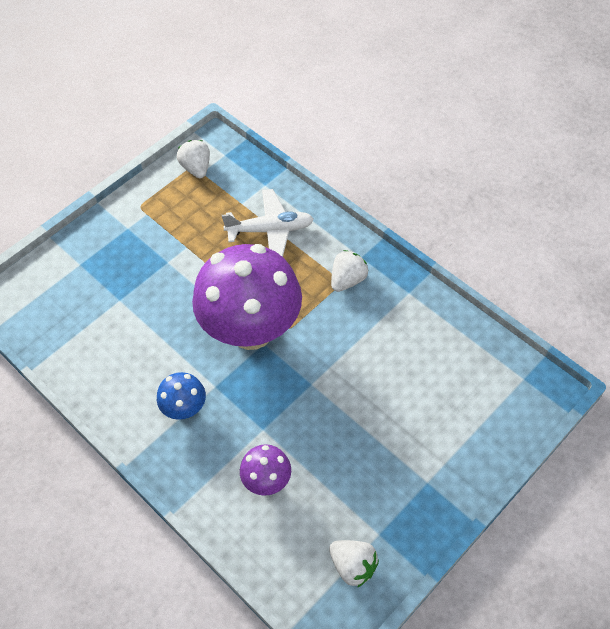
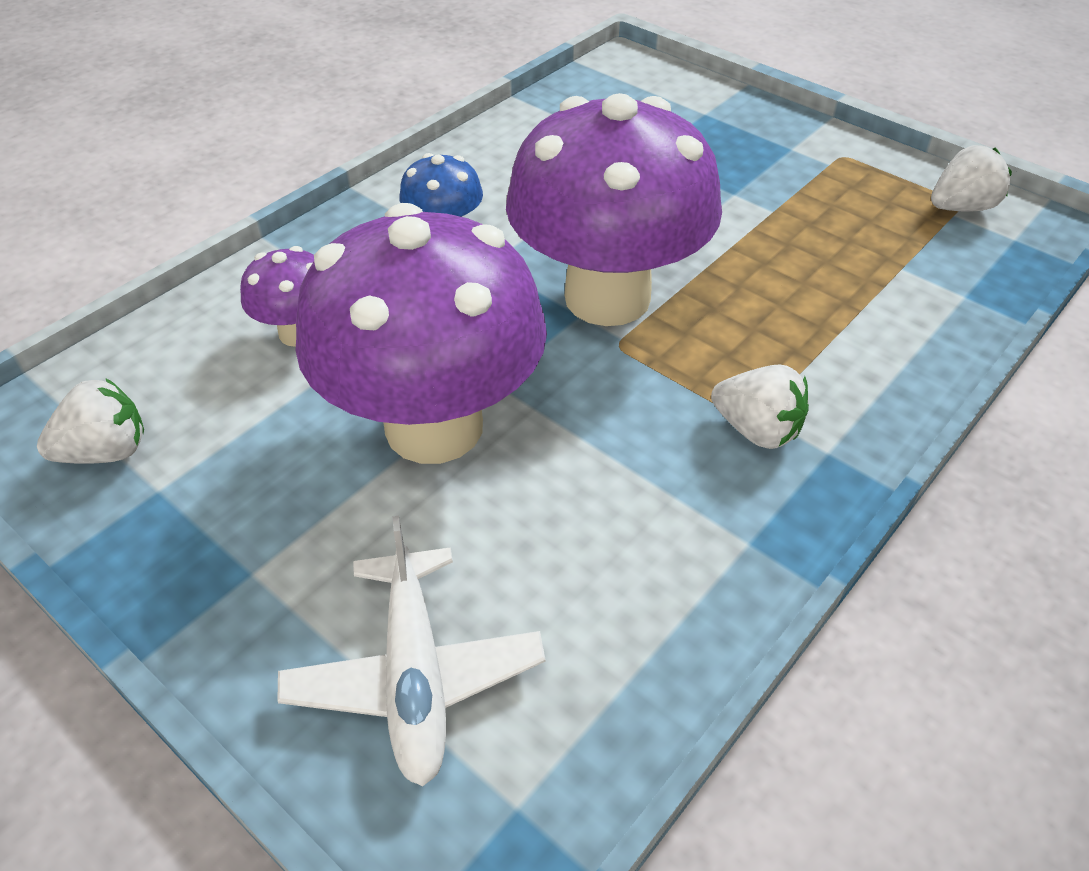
camera: 85 degrees right, 10 degrees down
(270, 230) = (850, 309): white plane -> white plane (414, 675)
(341, 410) = (434, 426): none -> purple mushroom
(353, 566) = (106, 452): white strawberry -> white strawberry turned 150 degrees counterclockwise

